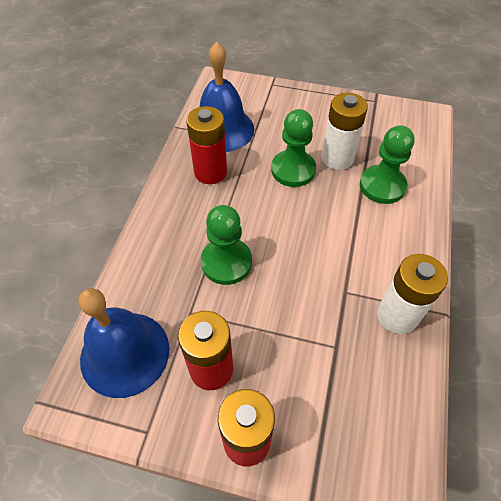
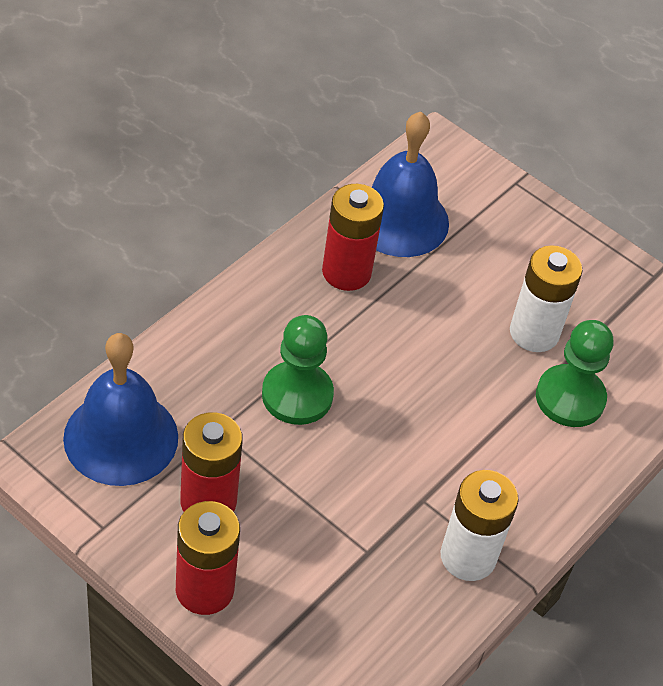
camera: 20 degrees right, 5 degrees down
(293, 170) = (461, 320): green pawn -> none

